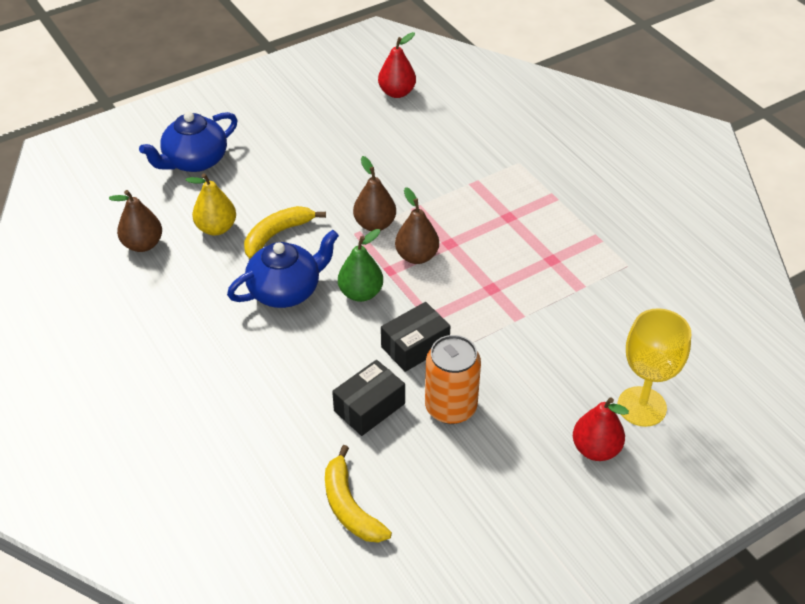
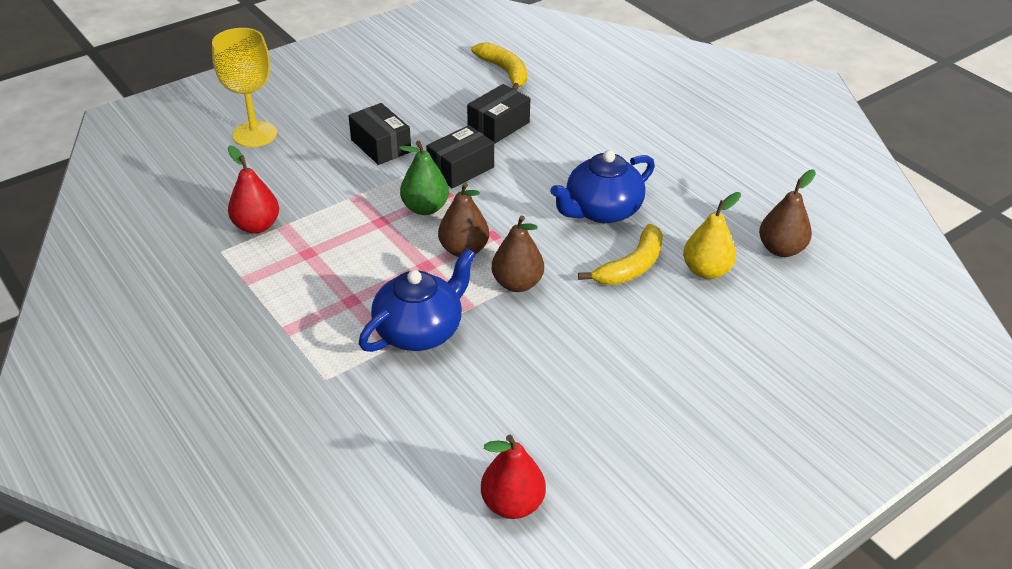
camera: 175 degrees right, 5 degrees down
(194, 161) = (780, 358): blue teapot -> blue teapot (420, 330)
(361, 293) = (521, 211): green pear -> green pear (425, 208)
(450, 407) = (426, 128): orange can -> none
(500, 382) = (381, 146): none -> black box
(595, 449) = (305, 107): red pear -> red pear (256, 226)

